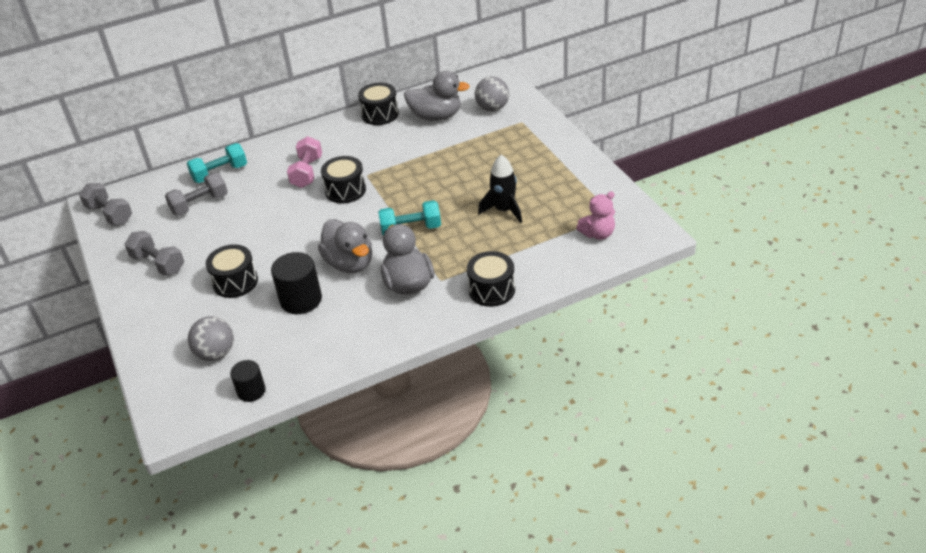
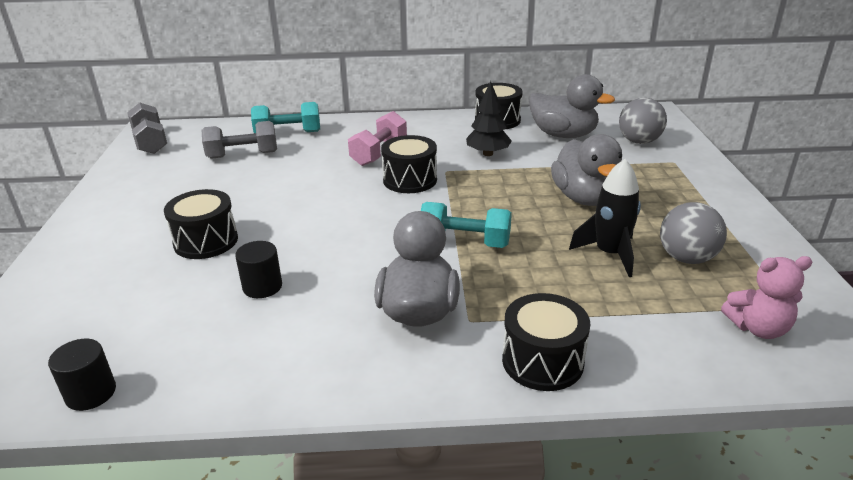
camera: 20 degrees right, 10 degrees down
(158, 263) = (146, 198): grey dumbbell -> none
(216, 353) = (101, 321): grey ball -> grey ball (686, 258)
(301, 300) = (262, 286): black cylinder -> black cylinder, size x0.62
(350, 263) = (358, 260): grey duck -> grey duck (585, 198)
(389, 150) = (488, 154): none -> black tree

